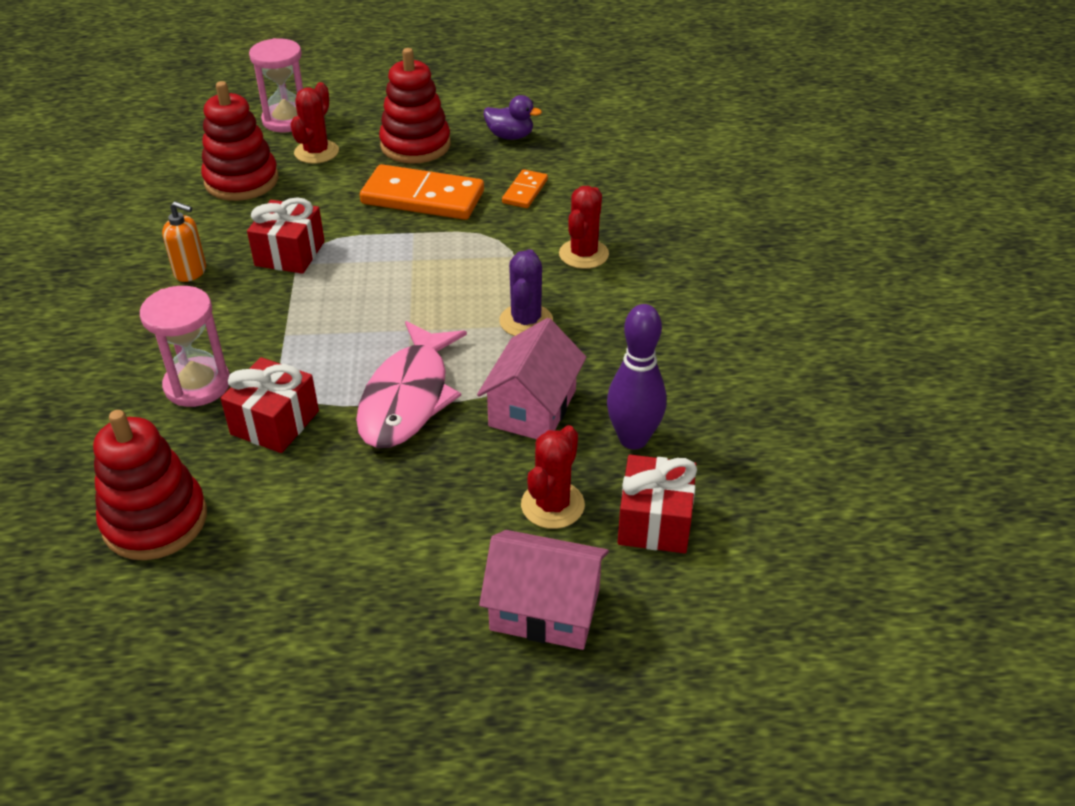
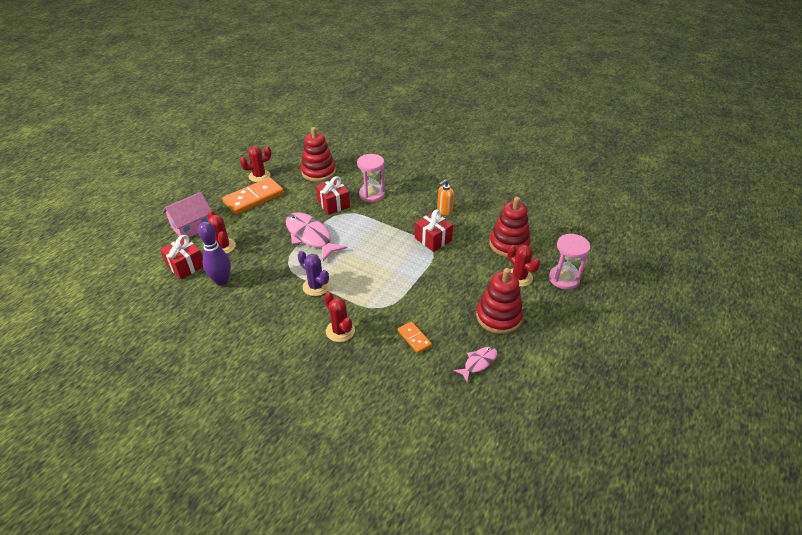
camera: 125 degrees right, 0 degrees up
(247, 630) = (259, 176): none -> red cactus
(422, 198) = (442, 297): orange domino -> orange domino (254, 198)
(510, 136) = (478, 363): purple duck -> pink fish
(532, 408) = (268, 264): pink house -> none

